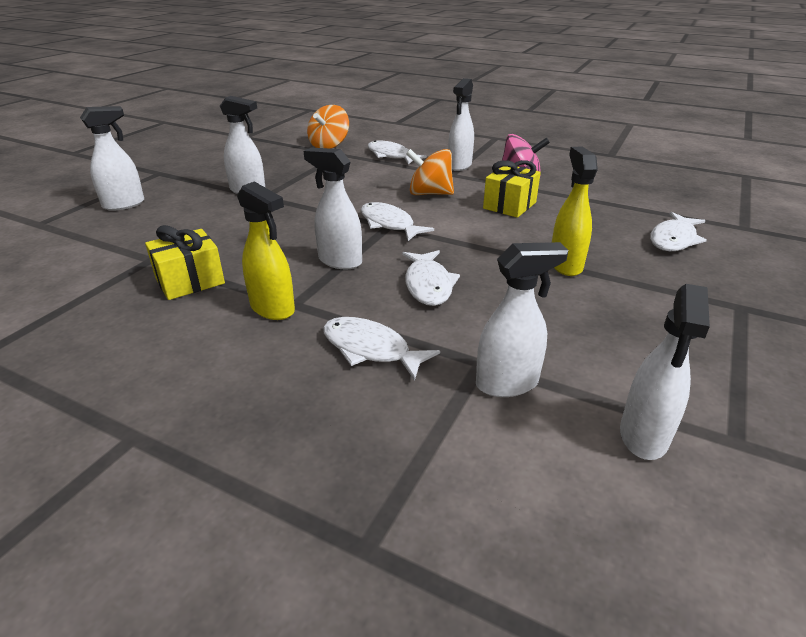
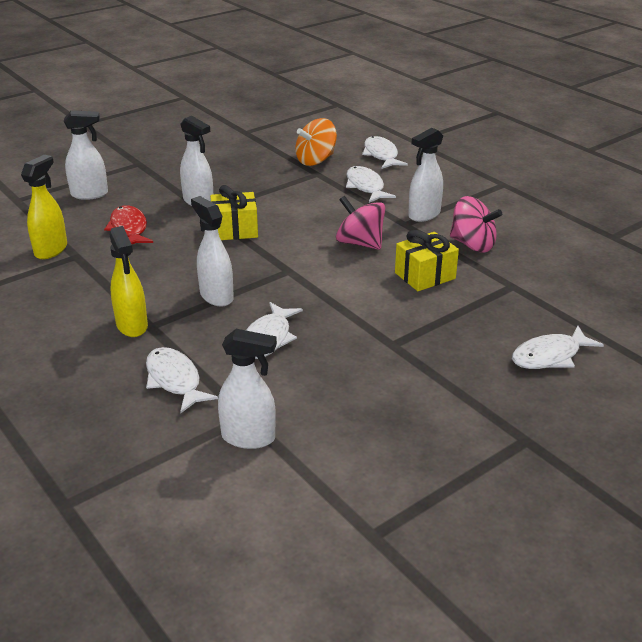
camera: 25 degrees right, 0 degrees up
(190, 281) = (91, 284): yellow gift -> yellow gift (235, 230)
(193, 224) = (129, 229): none -> red fish
(389, 224) = (290, 269): white fish -> white fish (381, 155)
(429, 194) = (360, 243): orange spinning top -> pink spinning top
(565, 265) = (408, 353): yellow spray bottle -> yellow spray bottle (51, 250)
(643, 436) = (307, 507): white spray bottle -> none

